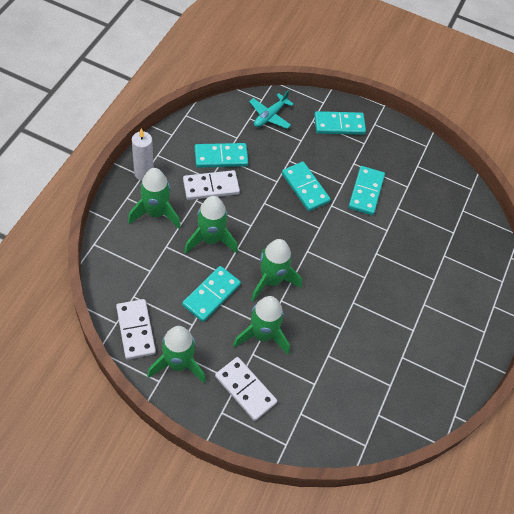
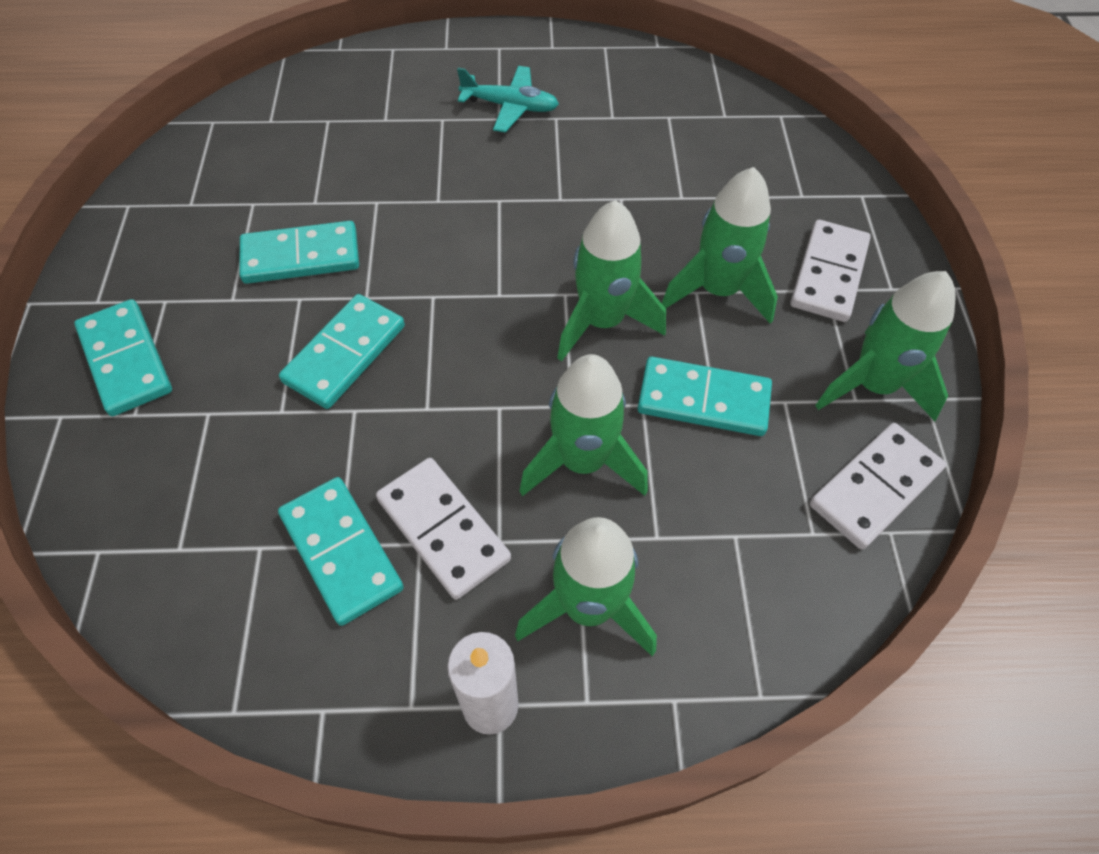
camera: 110 degrees left, 0 degrees up
(270, 116) = (152, 507): turquoise plane -> turquoise plane (510, 106)

